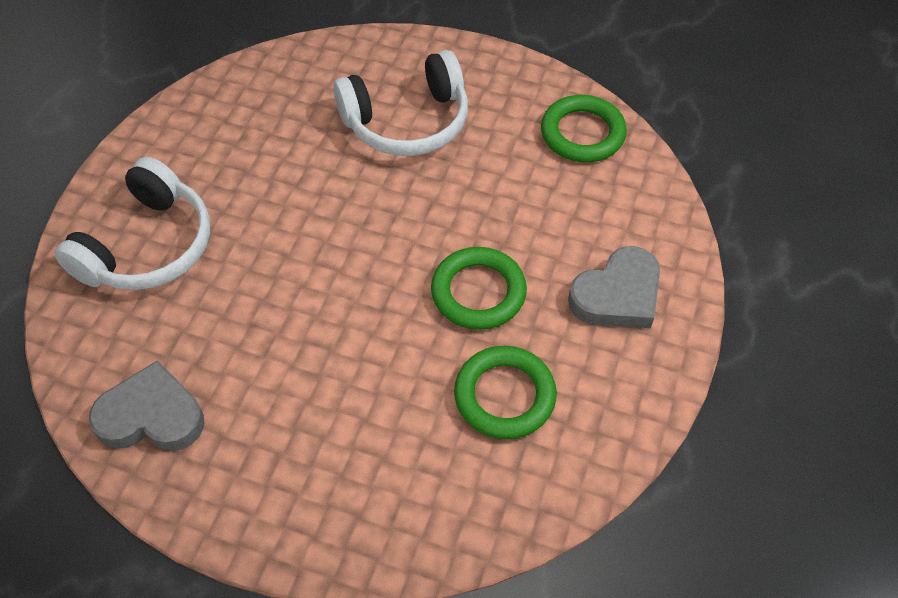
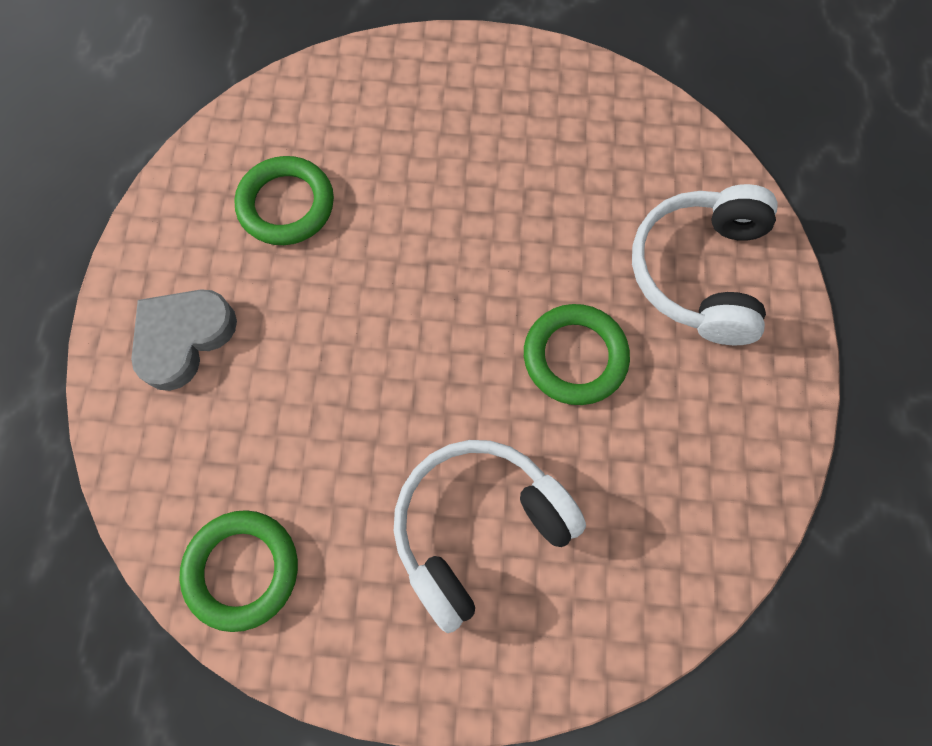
camera: 165 degrees right, 15 degrees up
(151, 416) = (598, 115): grey heart -> none
(478, 292) = (333, 305): green ring -> green ring (575, 357)

